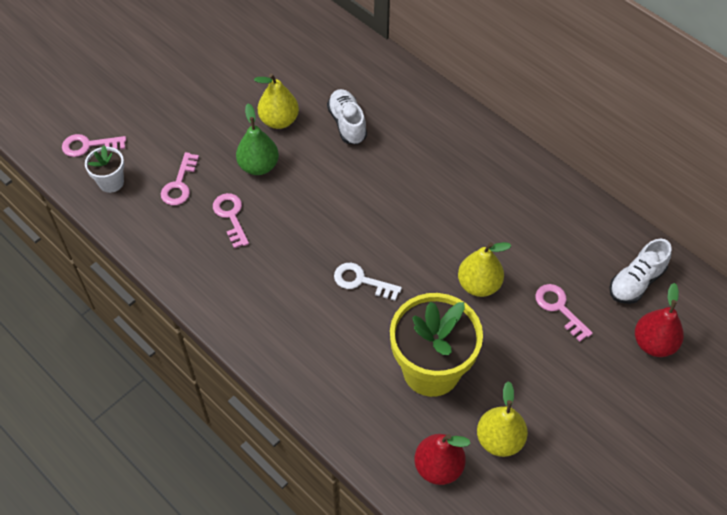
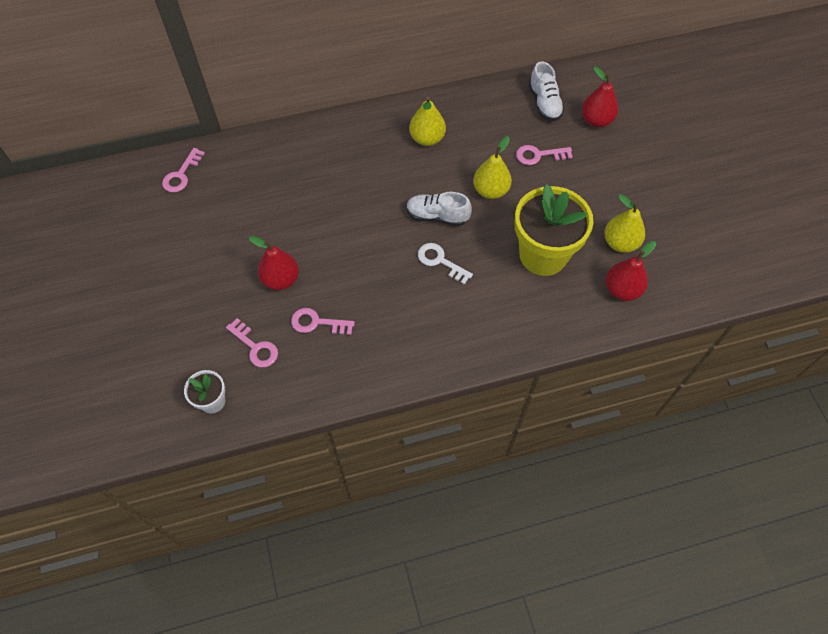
camera: 60 degrees left, 5 degrees up
(89, 146) = (156, 403): pink key -> pink key (181, 174)
(258, 166) = (281, 279): green pear -> red pear
(279, 120) = (245, 243): yellow pear -> yellow pear (427, 138)
(347, 124) = (285, 198): white shoe -> white shoe (437, 216)
(361, 281) = (440, 261): white key -> white key turned 75 degrees clockwise

